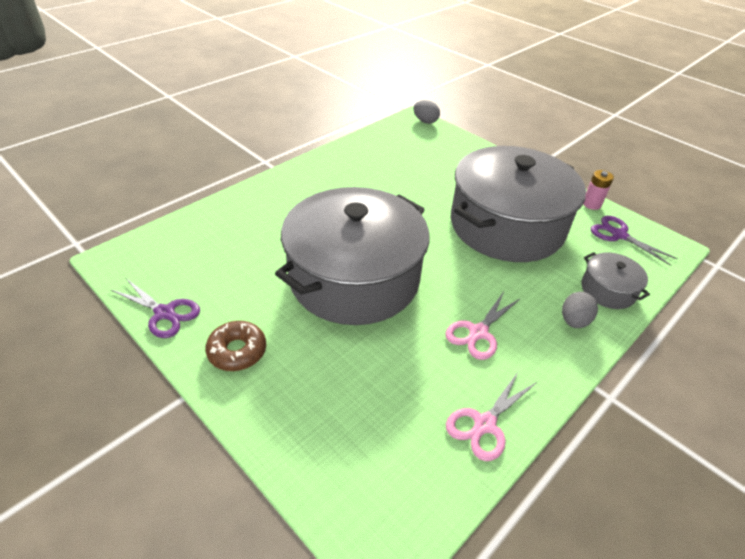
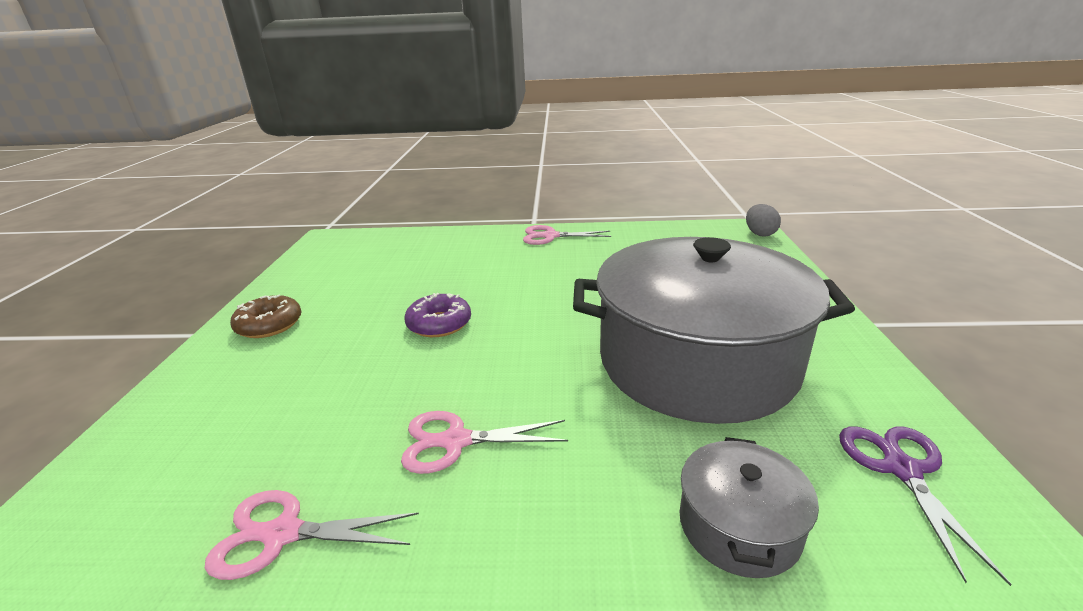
camera: 50 degrees right, 15 degrees down
(165, 313) = (286, 279): purple scissors -> none
(307, 174) = (550, 236): none -> pink scissors
(354, 278) = (439, 324): grey pot -> purple donut
(574, 321) = (601, 521): grey egg -> none
(591, 204) = (906, 404): pink battery -> none

